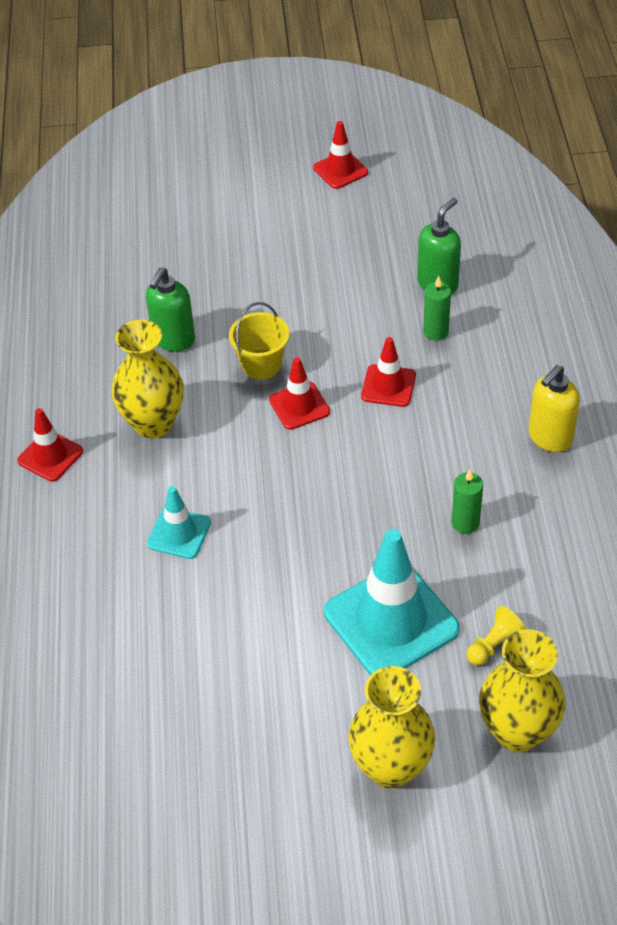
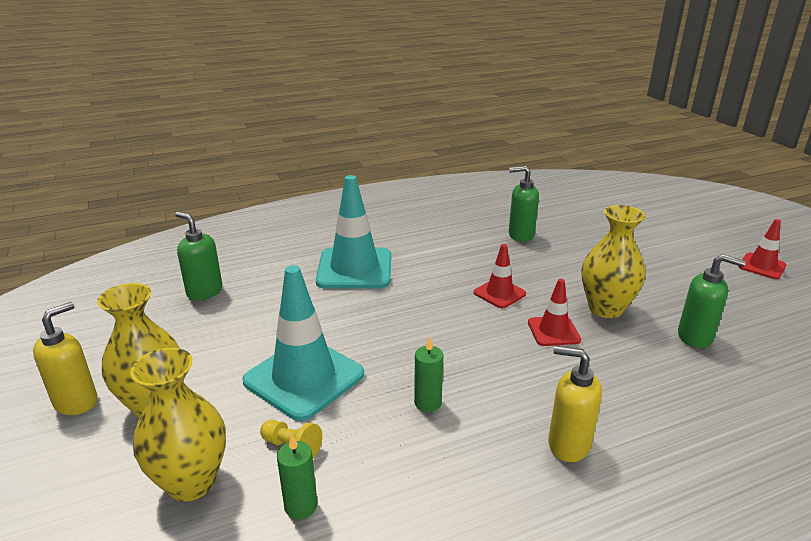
camera: 70 degrees right, 20 degrees down
(50, 456) = (396, 217): red traffic cone -> none
(153, 423) = (443, 242): yellow vase -> yellow vase (605, 308)
(164, 712) = (204, 292): none -> green soap dispenser
(179, 533) = (354, 269): turquoise traffic cone -> turquoise traffic cone, size x1.90
(261, 364) = (527, 270): yellow bucket -> none
(360, 848) = (76, 402): none -> yellow soap dispenser
(435, 331) = (638, 346): green candle -> green candle (301, 506)

